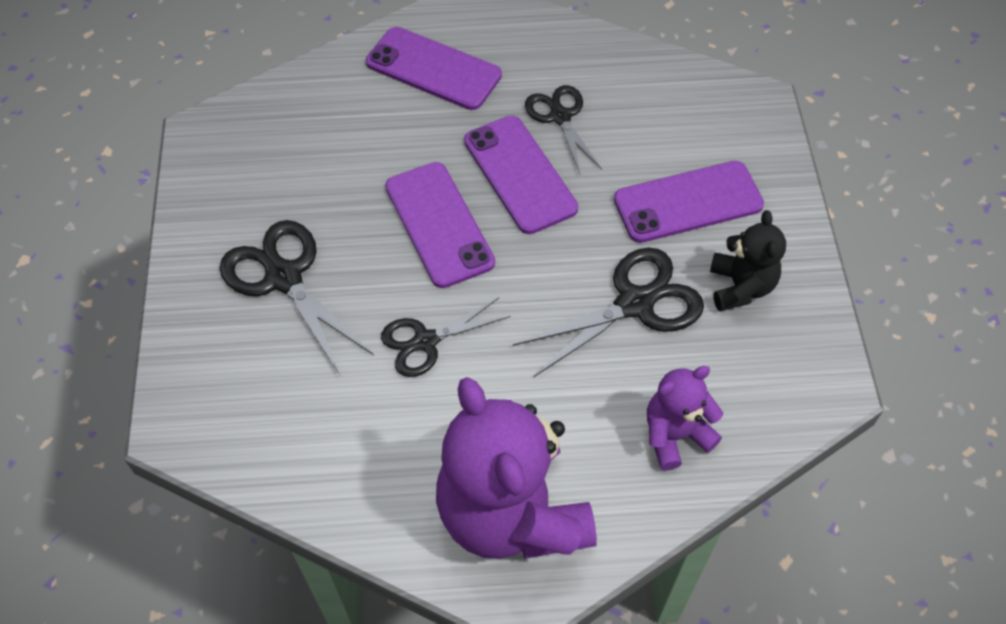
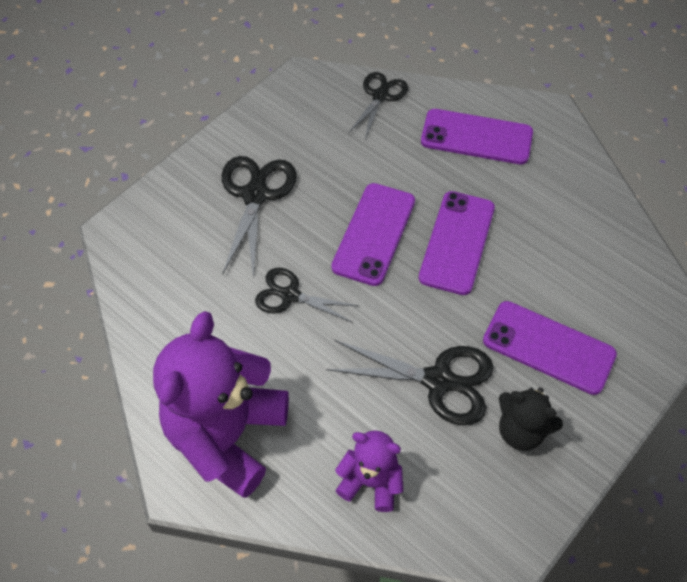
camera: 45 degrees right, 0 degrees up
(433, 69) = (476, 137): purple phone -> purple phone turned 60 degrees counterclockwise
(560, 116) = (524, 226): black scissors -> black scissors (380, 96)
(740, 287) = (521, 430): black teddy bear -> black teddy bear turned 75 degrees clockwise

